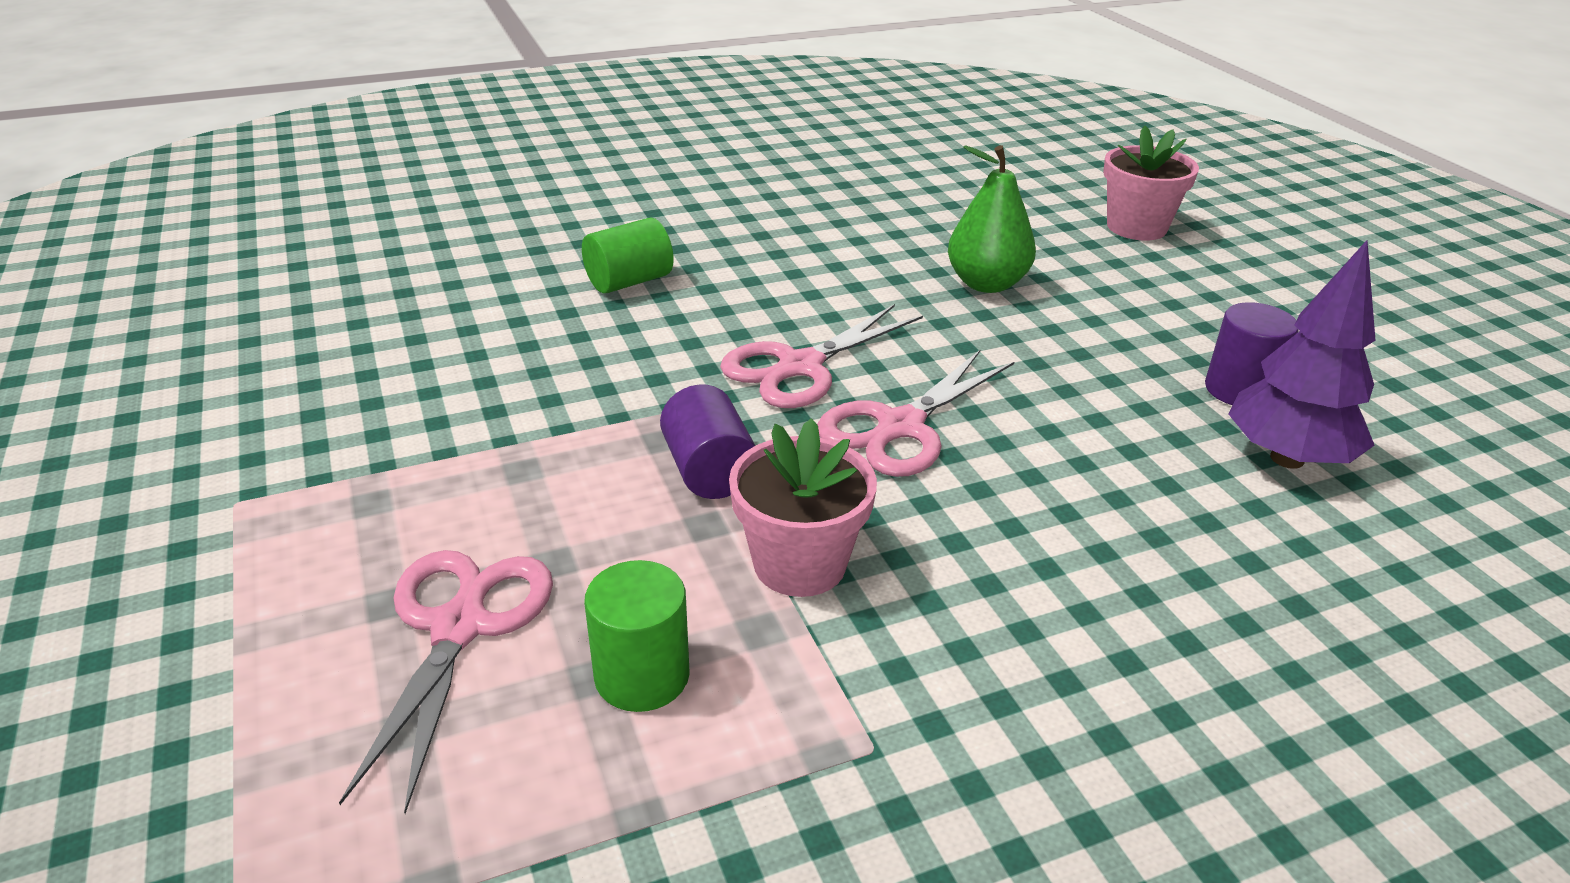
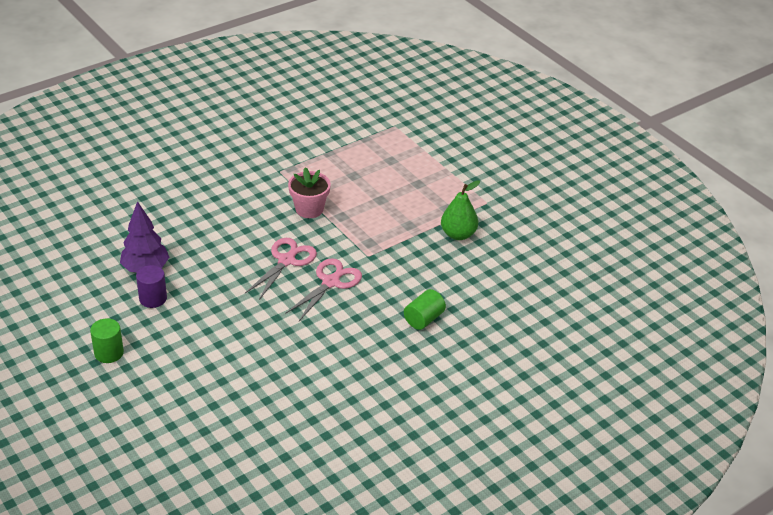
camera: 165 degrees right, 5 degrees up
(460, 627) = (394, 181): pink scissors -> none
(642, 676) = (341, 177): green cylinder -> green cylinder (109, 353)
(709, 471) = (348, 234): purple cylinder -> none
(986, 284) = (257, 347): green pear -> green pear (458, 234)
(1136, 227) = (173, 410): pink flower pot -> none

